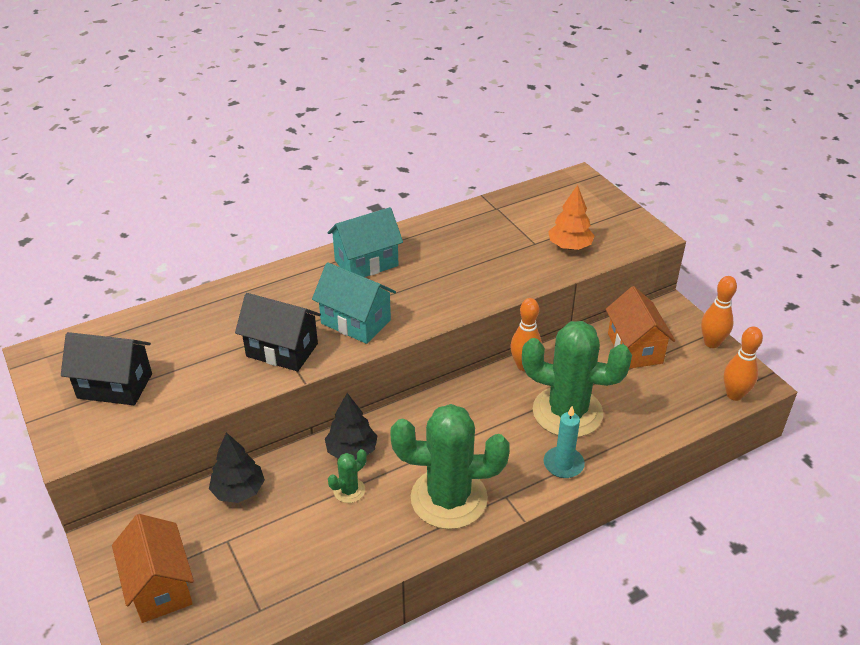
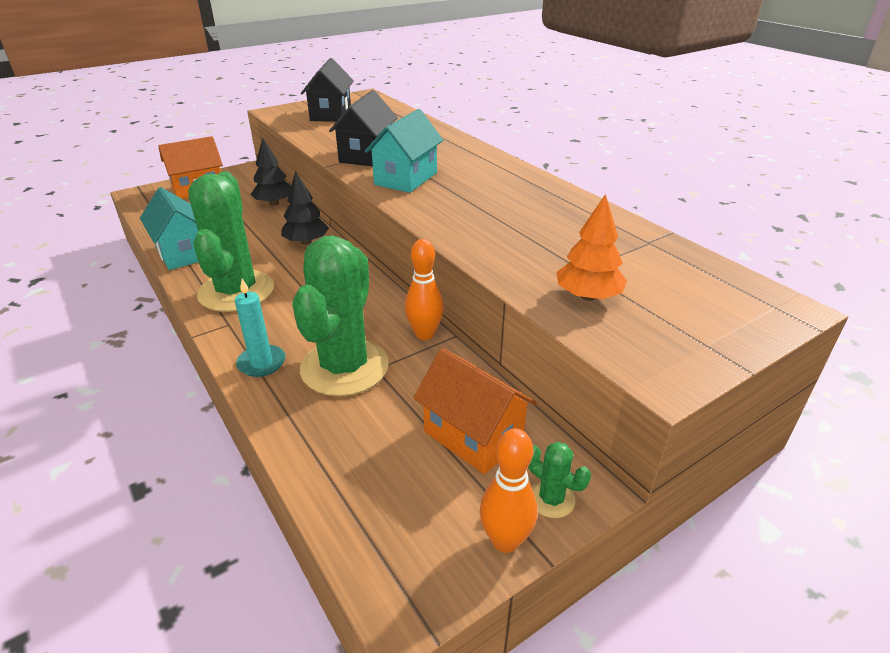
camera: 85 degrees right, 5 degrees down
(349, 490) = (261, 244): green cactus -> green cactus (551, 499)
(366, 263) = (499, 178): turquoise house -> turquoise house (183, 253)
(635, 348) = (473, 436): orange house -> orange house turned 60 degrees clockwise
(734, 395) = (373, 560): orange bowling pin -> none

